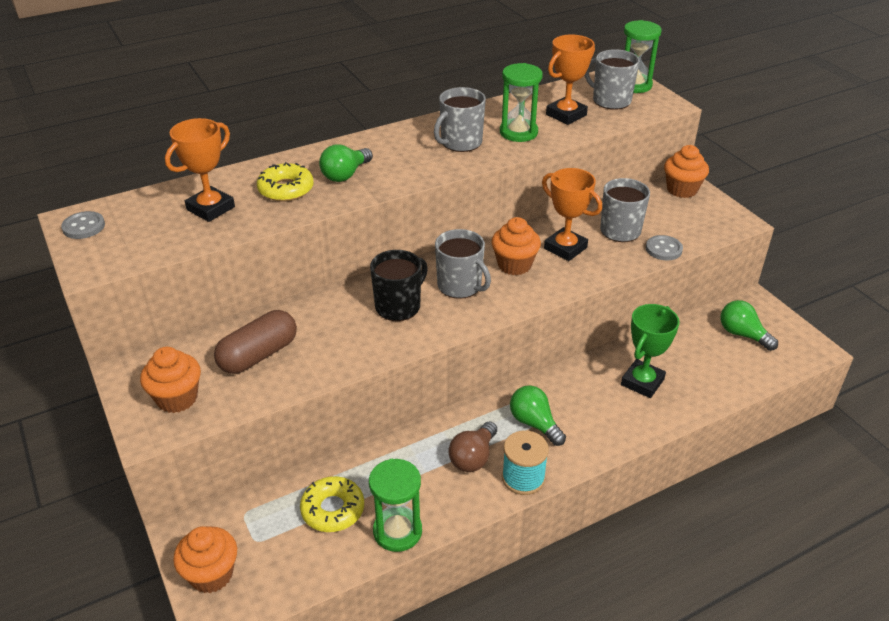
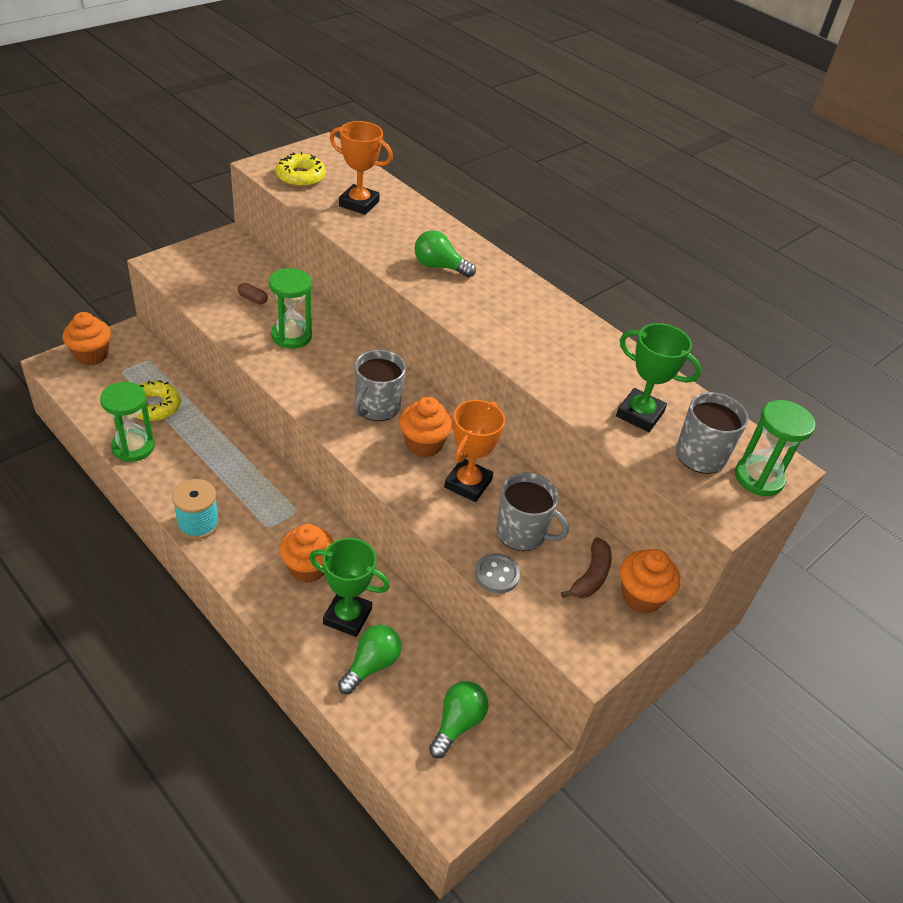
camera: 70 degrees right, 5 degrees up
(83, 227) = (316, 153): grey button -> none
(177, 398) = (197, 269): orange cupcake -> orange cupcake (307, 568)
(258, 355) = (253, 299): brown capsule -> brown capsule, size x0.44
(286, 189) = (402, 237): yellow donut -> yellow donut (300, 177)
(399, 306) = (335, 369): black mug -> none
(460, 142) = (534, 334): grey mug -> none
(473, 457) = (220, 486): brown light bulb -> none
(518, 132) = (577, 376): green hourglass -> green hourglass (291, 336)
(534, 423) = (269, 527): green light bulb -> green light bulb (371, 665)
(566, 115) = (640, 414): orange trophy -> green trophy
(664, 207) = (591, 576): none -> brown banana

